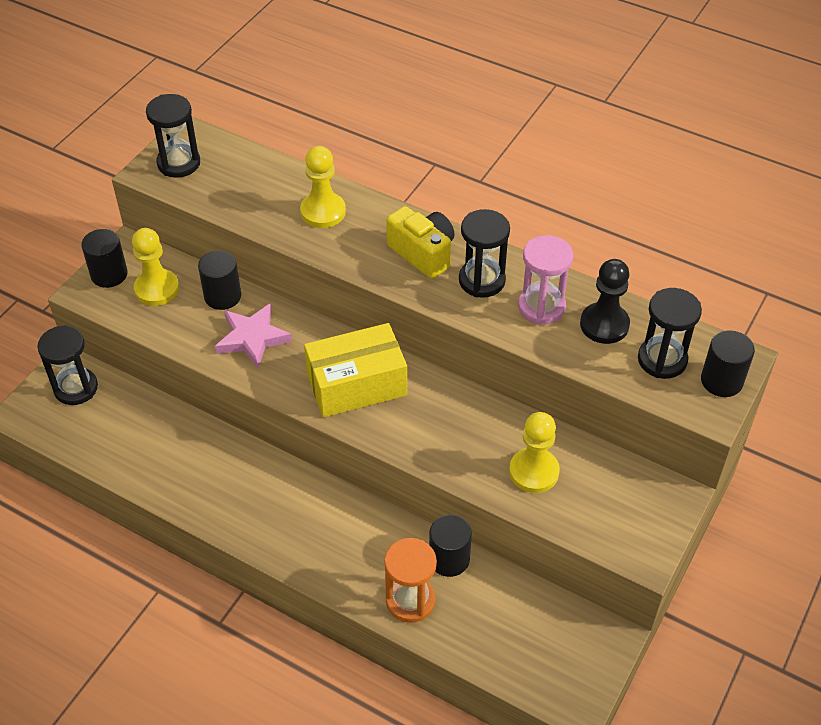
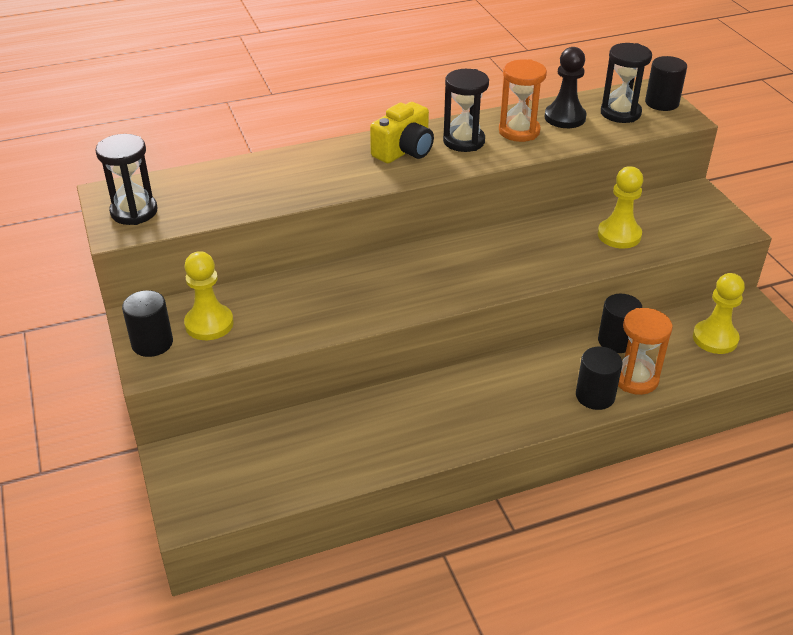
camera: 50 degrees left, 10 degrees down
(76, 388) = (206, 463): black hourglass -> none
(222, 296) = (268, 293): black cylinder -> black cylinder (595, 396)
(252, 338) = (335, 299): pink star -> none
(323, 212) = (298, 171): yellow pawn -> yellow pawn (715, 338)
(356, 384) = (448, 271): yellow box -> none
(423, 253) = (404, 151): yellow camera -> yellow camera turned 135 degrees clockwise
(541, 307) = (519, 131): pink hourglass -> orange hourglass

